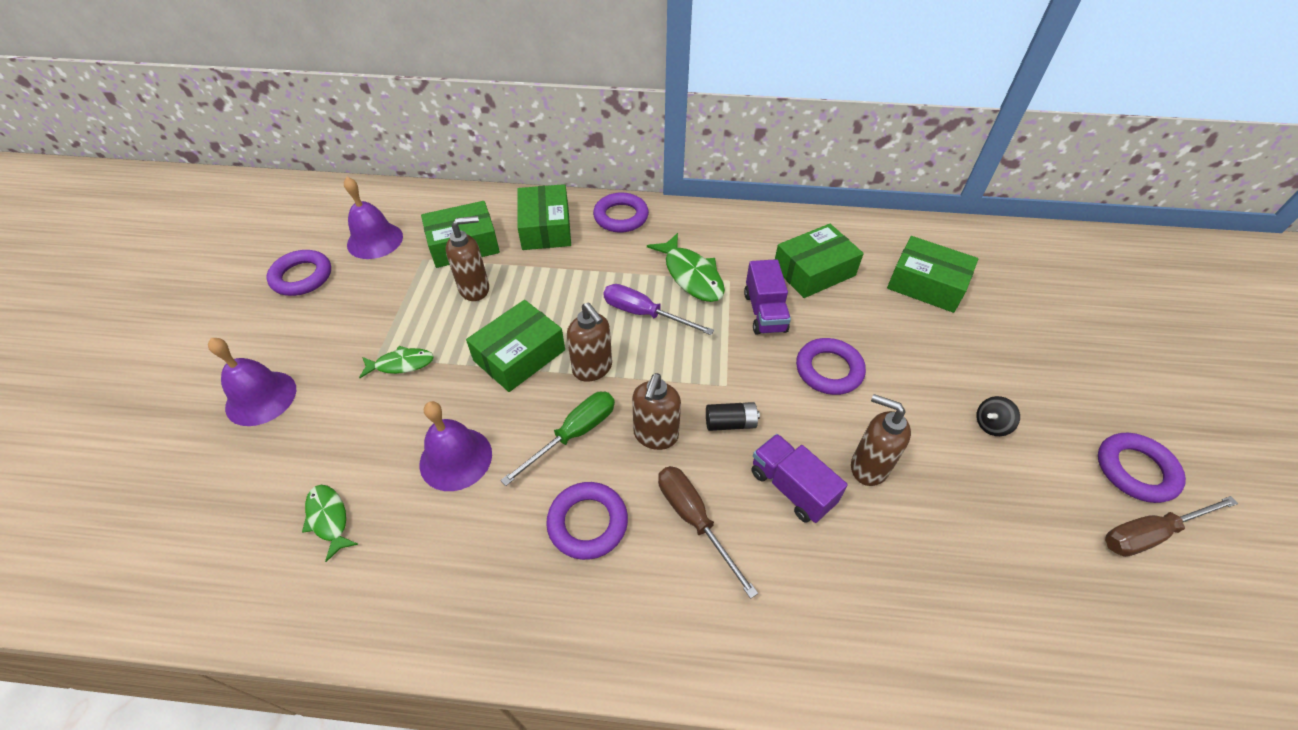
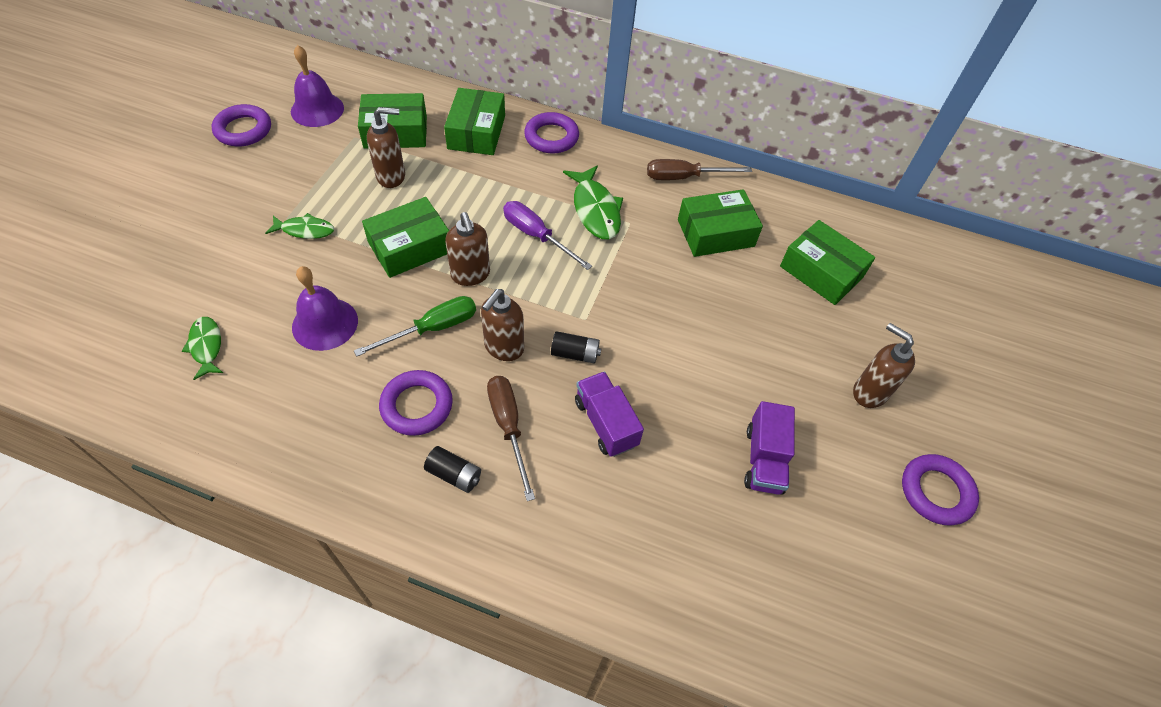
camera: 10 degrees right, 5 degrees up
(261, 398) = (179, 231): purple bell -> none
(657, 590) = (454, 474): none -> black battery
(765, 312) = (650, 261): purple truck -> purple truck (764, 460)
(829, 370) = (687, 329): purple ring -> none
(868, 467) = (684, 423): brown soap dispenser -> brown soap dispenser (869, 392)
(991, 425) = (817, 416): black spinning top -> none
(1149, 533) = (918, 548): brown screwdriver -> brown screwdriver (684, 177)

